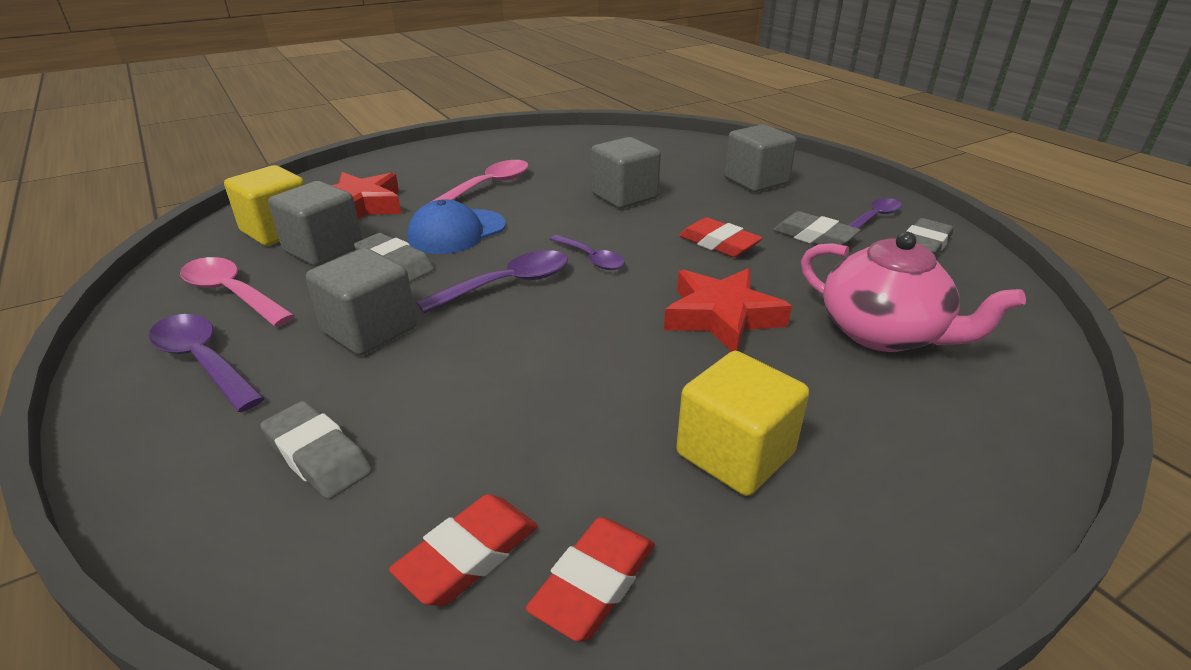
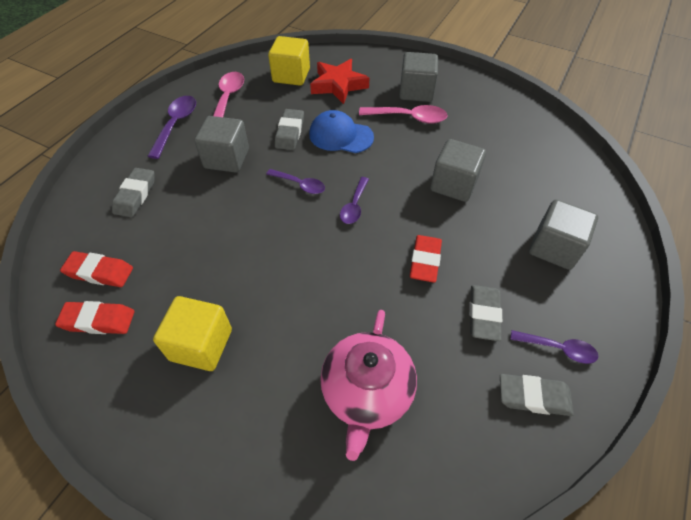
camera: 60 degrees right, 20 degrees up
(323, 249) = (285, 101): grey cube -> grey cube (416, 92)
(508, 284) = (300, 185): purple spoon -> purple spoon, size x0.66
(722, 317) = (329, 295): red star -> none

